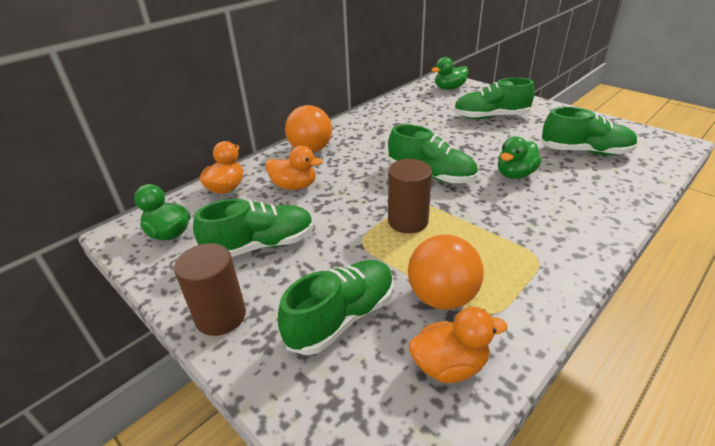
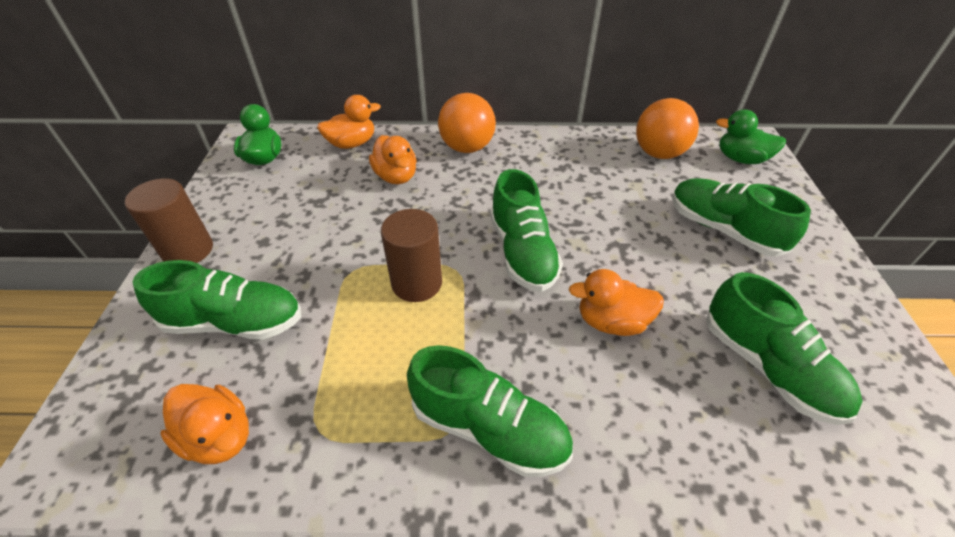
camera: 45 degrees right, 10 degrees up
(261, 245) = (291, 214): green shoe -> green shoe (489, 428)
(442, 297) = (315, 377): orange ball -> orange ball (658, 153)
(515, 174) = (611, 322): green duck -> orange duck

